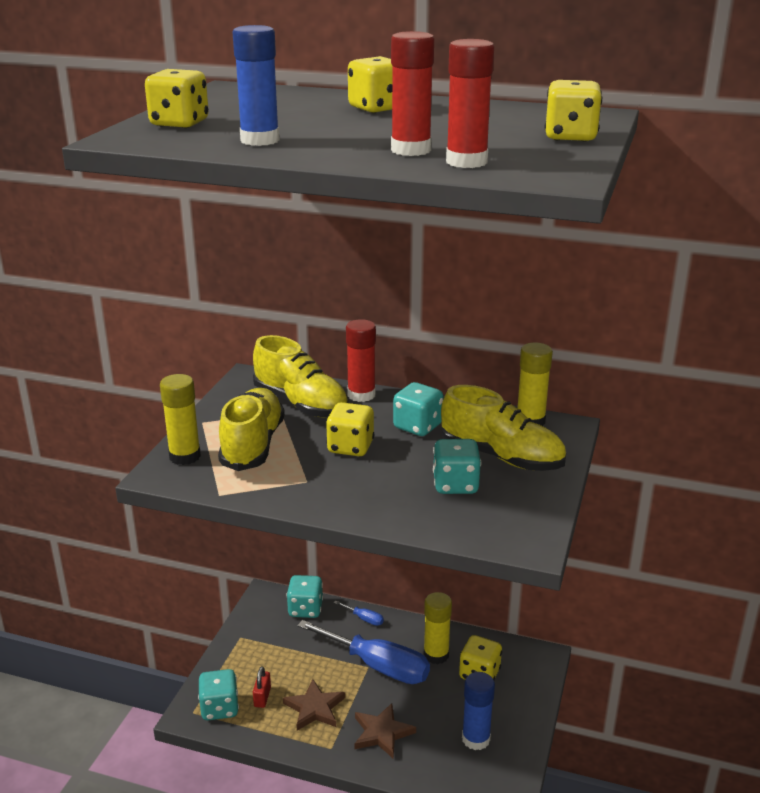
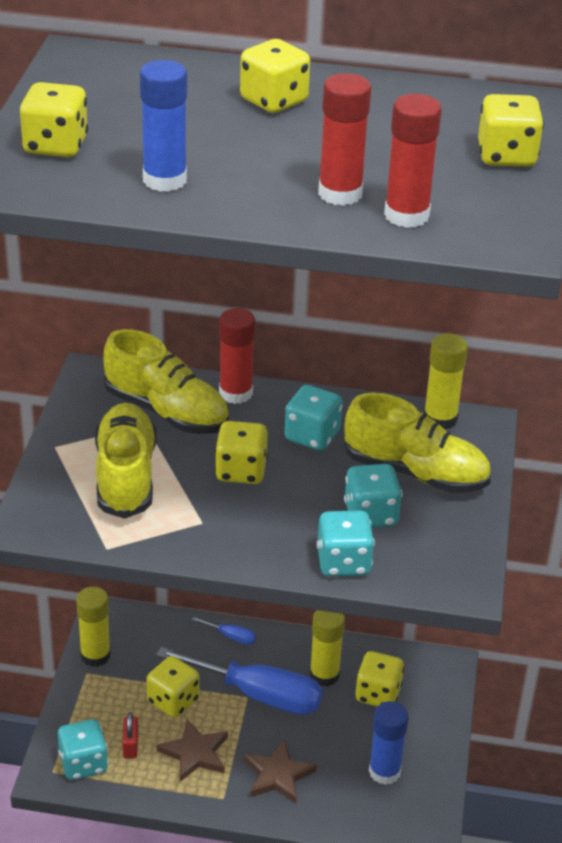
camera: 10 degrees left, 10 degrees up
(185, 456) = (50, 498): yellow glue stick -> yellow glue stick (95, 655)
(305, 609) = (158, 630): turquoise dice -> turquoise dice (343, 562)
(305, 664) = (173, 701): none -> yellow dice

